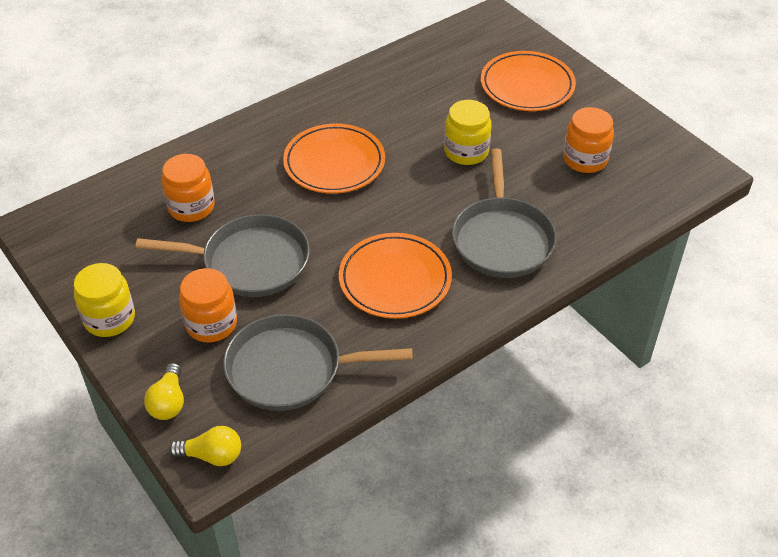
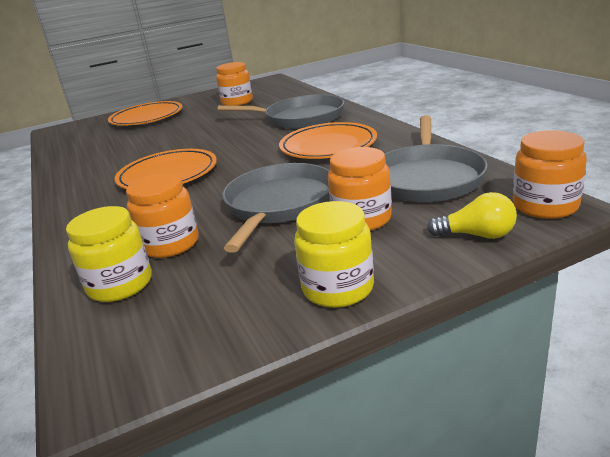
camera: 75 degrees left, 20 degrees down
(212, 455) = (545, 206): yellow light bulb -> orange jar
(466, 151) = (199, 131): yellow jar -> yellow jar (120, 284)

